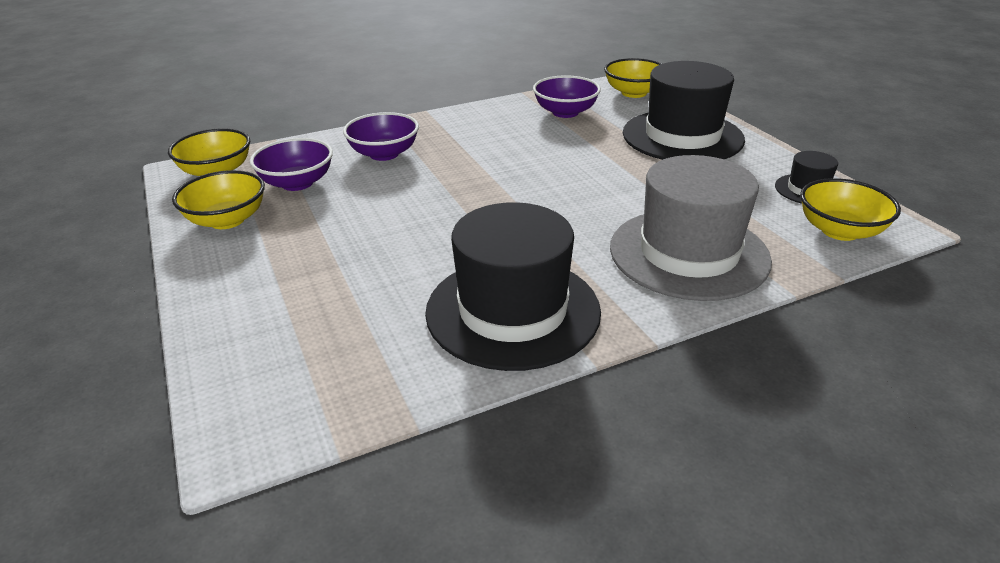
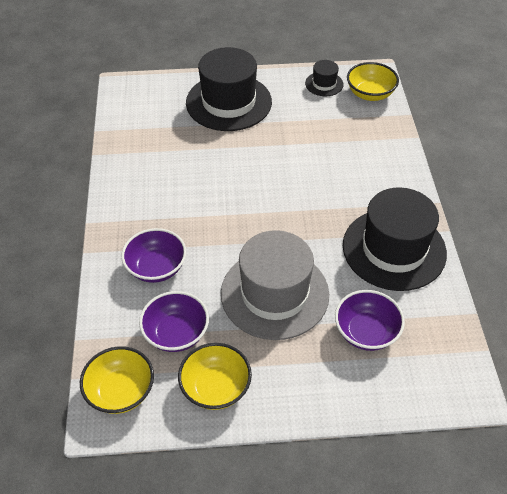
camera: 70 degrees left, 15 degrees up
(565, 112) = (151, 143): purple bowl -> purple bowl (366, 332)
(634, 93) = (142, 96): yellow bowl -> none
(688, 253) = (367, 158): grey hat -> grey hat (274, 293)

